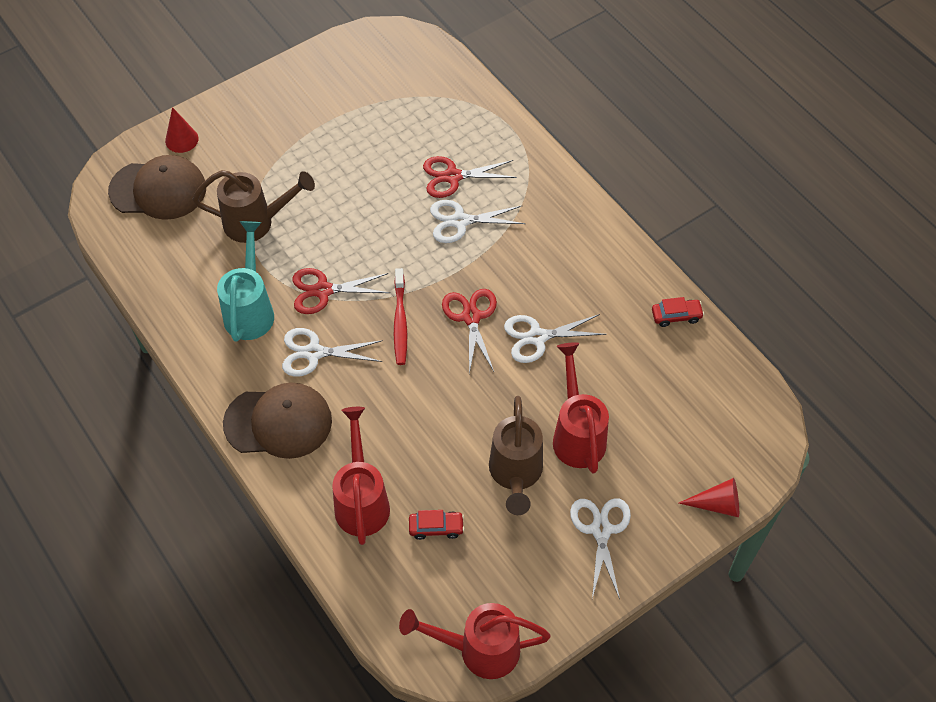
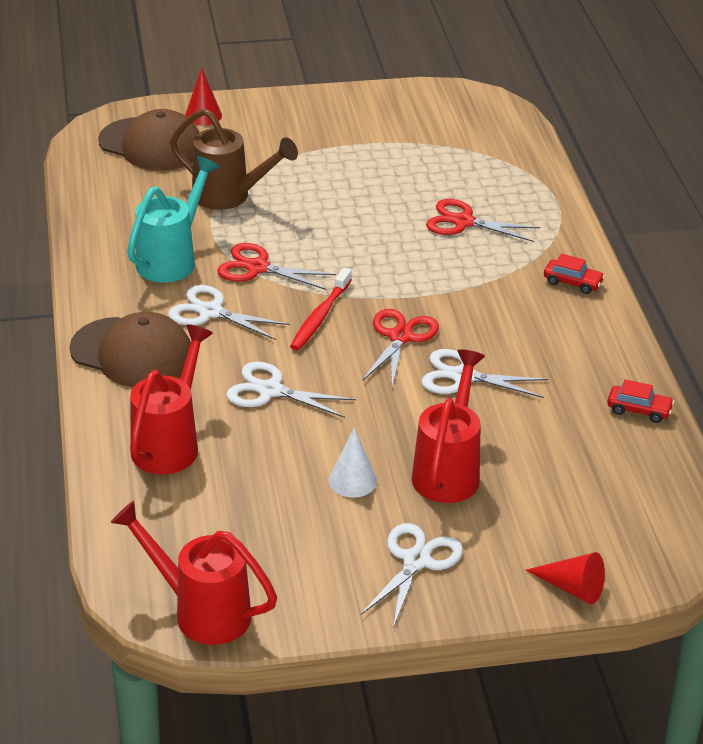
camera: 25 degrees right, 20 degrees down
(436, 527) = (232, 493): red car -> red car (572, 283)
(460, 221) = (445, 258): white scissors -> white scissors (270, 390)
(515, 475) = (352, 480): brown watering can -> white cone

